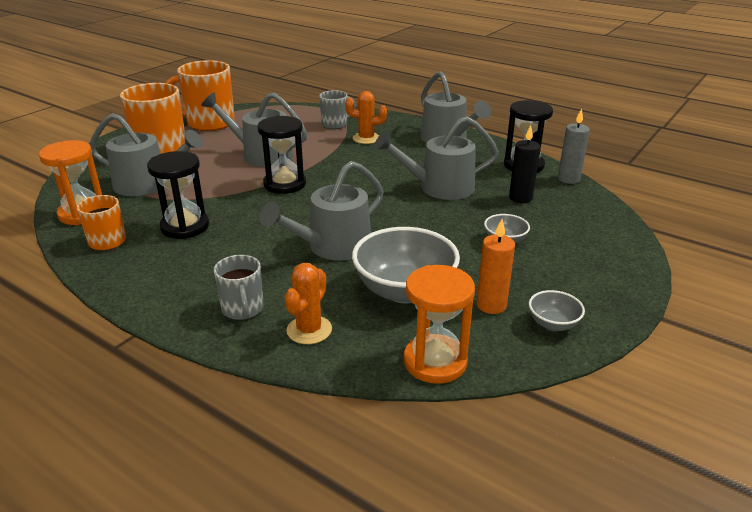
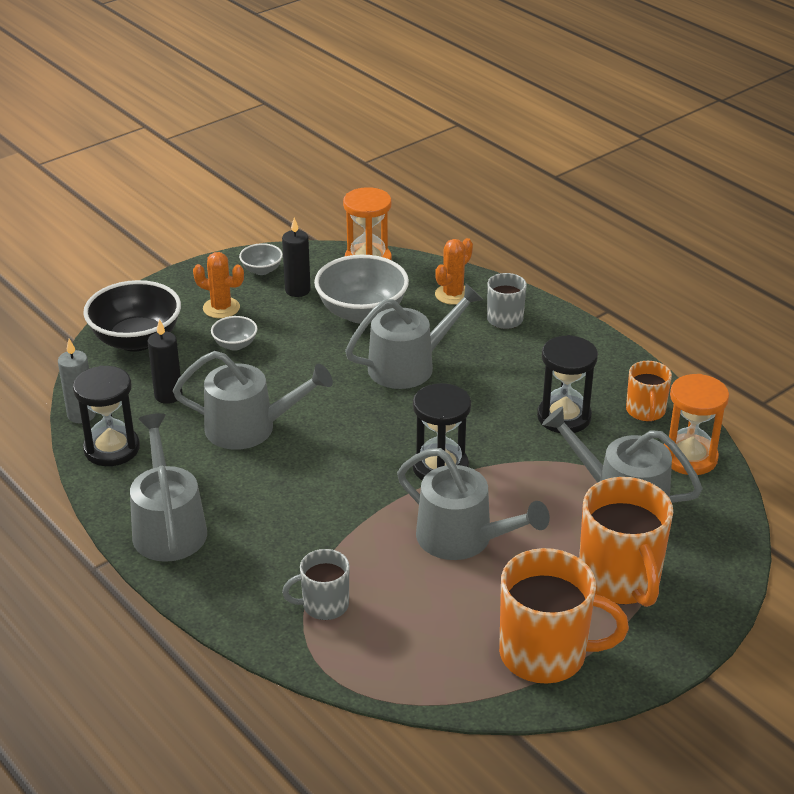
camera: 165 degrees left, 5 degrees up
(366, 138) = (290, 552): orange cactus -> orange cactus (221, 308)
(491, 305) = (297, 290): orange candle -> black candle
(595, 232) = (136, 340): none -> black bowl

